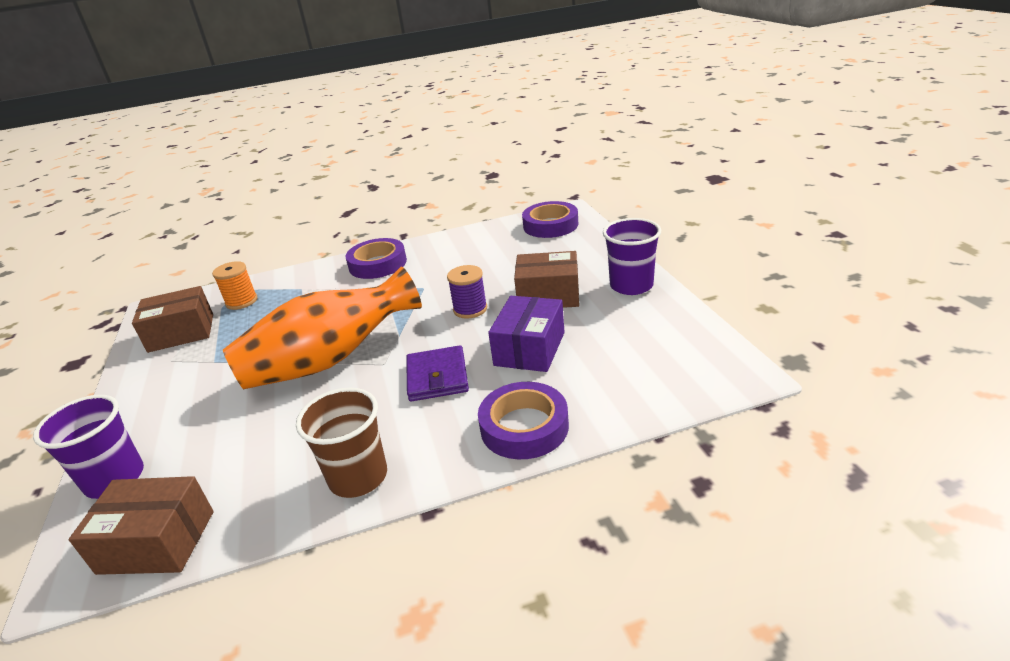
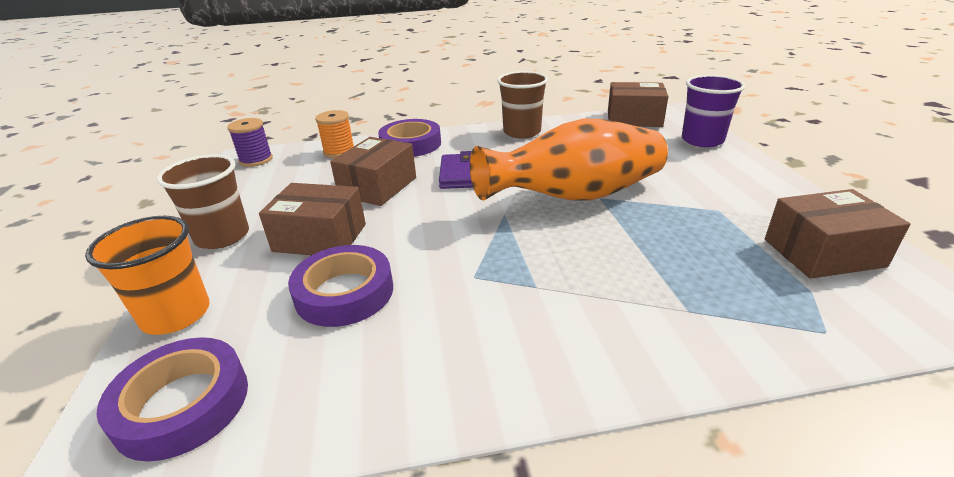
camera: 175 degrees left, 0 degrees up
(241, 301) = (784, 298): orange spool -> orange spool (339, 152)
(377, 264) = (561, 350): purple tape -> purple tape (344, 292)
(470, 309) = (418, 233): purple spool -> purple spool (256, 160)
(529, 349) = (378, 187): purple box -> brown box
(598, 246) = (176, 315): none -> orange cup
(631, 285) = (222, 236): purple cup -> brown cup

